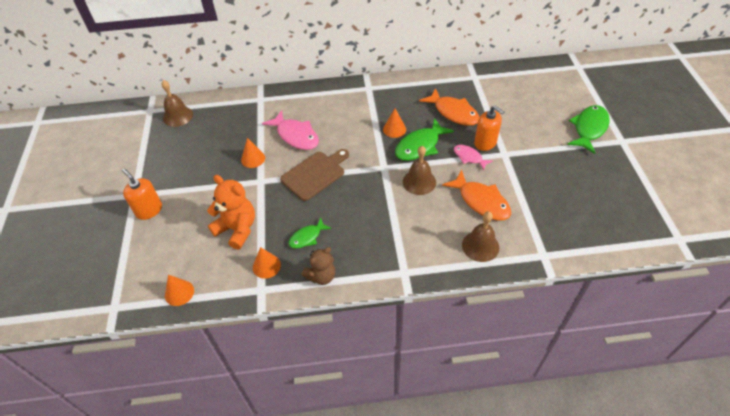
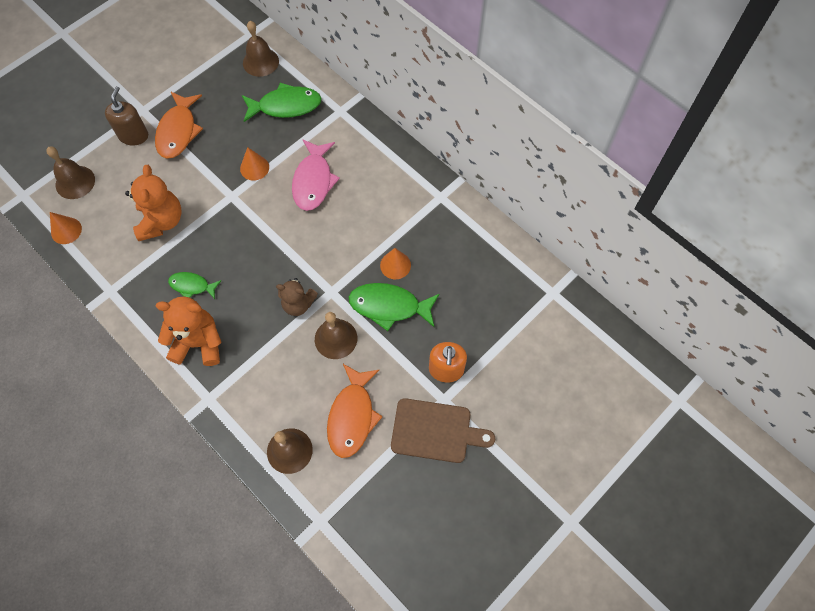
camera: 50 degrees right, 15 degrees up
(144, 266) = (75, 182): none -> brown bell
(149, 210) = (133, 136): orange soap dispenser -> brown soap dispenser
(266, 266) = (137, 276): orange cone -> none
(315, 174) = (275, 236): brown cutting board -> brown cutting board (435, 431)
(321, 276) = (156, 330): brown teddy bear -> brown teddy bear (298, 304)
(355, 256) = (198, 343): none -> orange teddy bear
(453, 112) = (470, 307): orange fish -> orange fish (178, 131)
(469, 157) = (410, 366): pink fish -> none
(589, 129) = (563, 472): green fish -> green fish (285, 106)

